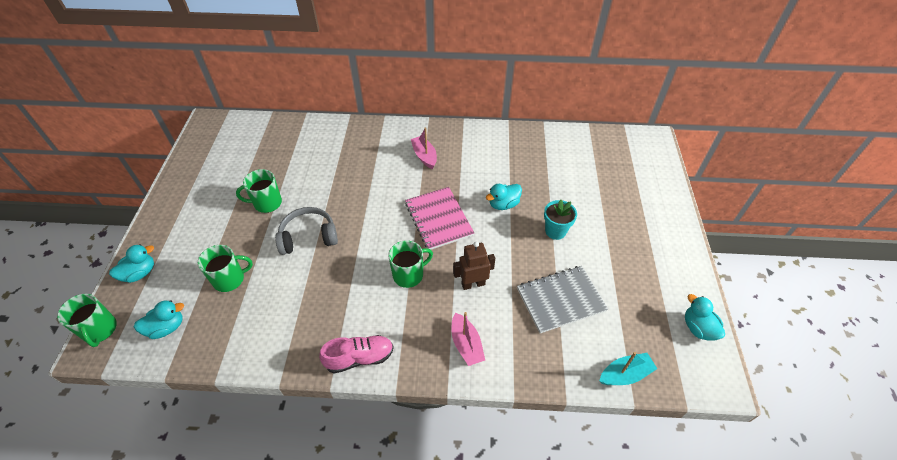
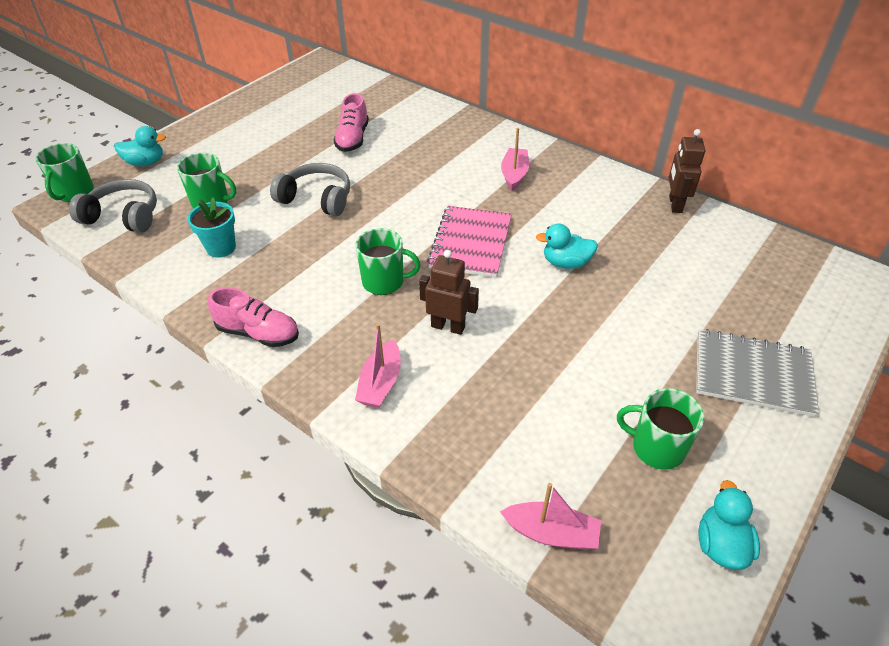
camera: 35 degrees right, 5 degrees down
(166, 327) = (123, 216): turquoise duck -> grey headphones
(267, 203) = (307, 152): green mug -> green mug (656, 447)
(292, 177) = (352, 139): none -> pink shoe
(530, 135) = (675, 204): none -> brown robot
(555, 231) = (609, 322): turquoise flower pot -> turquoise flower pot (221, 248)
(560, 300) = (543, 400): grey notebook -> grey notebook (752, 374)
(625, 374) = (551, 533): turquoise boat -> pink boat

